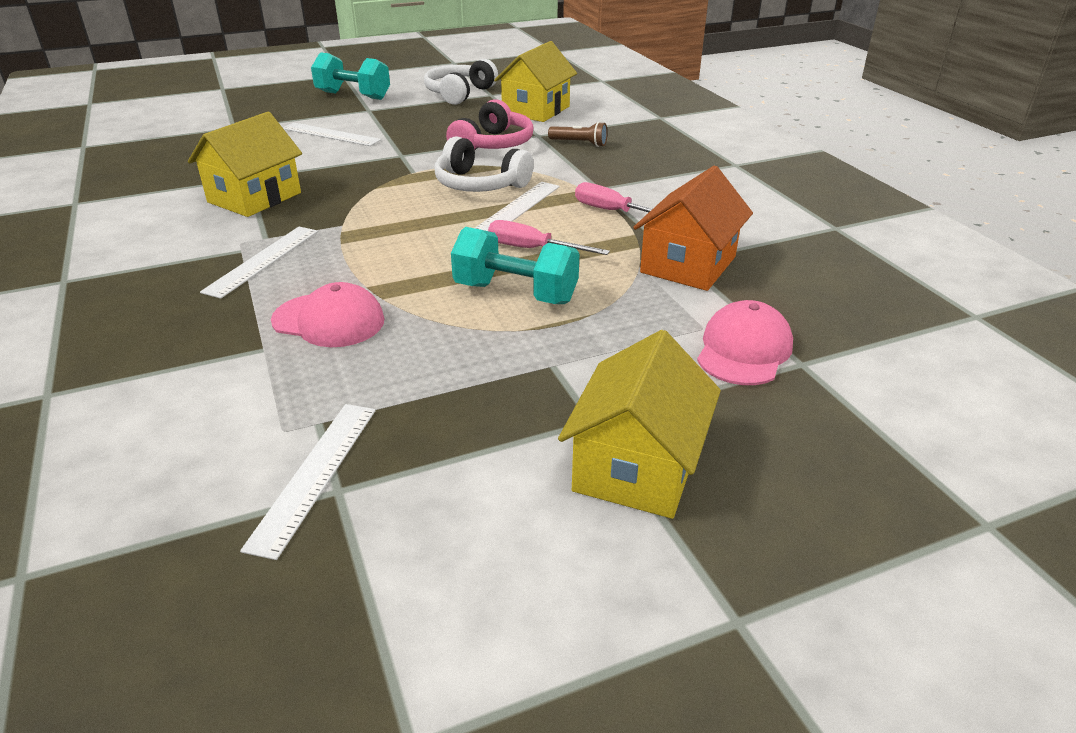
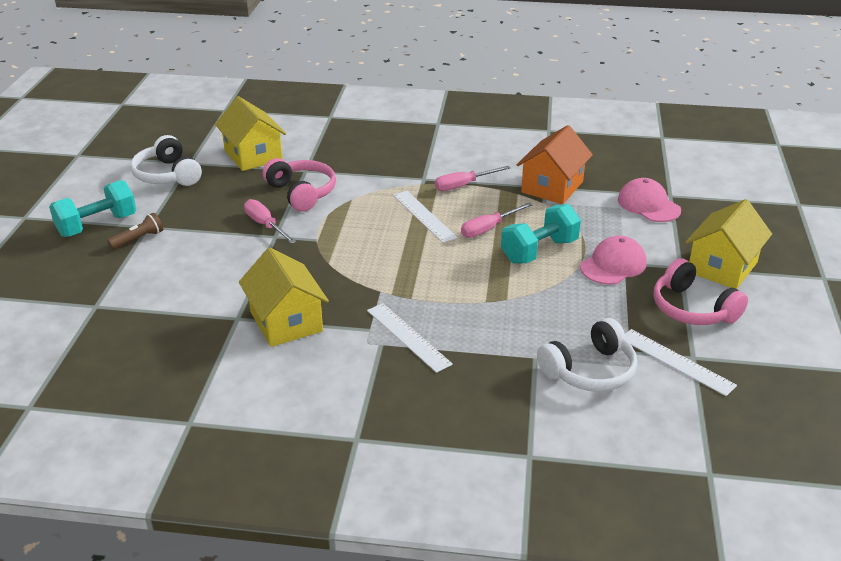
camera: 60 degrees left, 0 degrees up
(329, 320) = (519, 325): pink cap -> pink cap (613, 265)
(331, 134) = (185, 258): white ruler -> none
(416, 146) = (265, 225): none -> pink screwdriver
(477, 459) = (692, 309): none -> pink headphones
(479, 184) = (370, 219): white headphones -> white headphones (590, 371)
(579, 143) = (341, 160): brown flashlight -> brown flashlight (138, 239)
(636, 467) = (722, 267): yellow house -> yellow house turned 75 degrees clockwise
(688, 264) = (552, 187): orange house -> orange house turned 60 degrees clockwise

